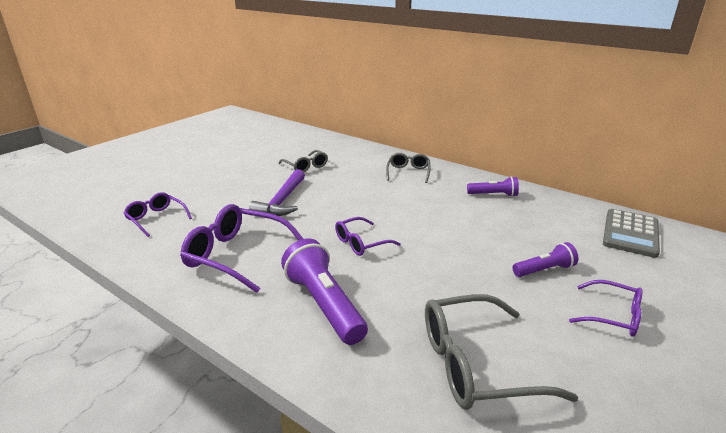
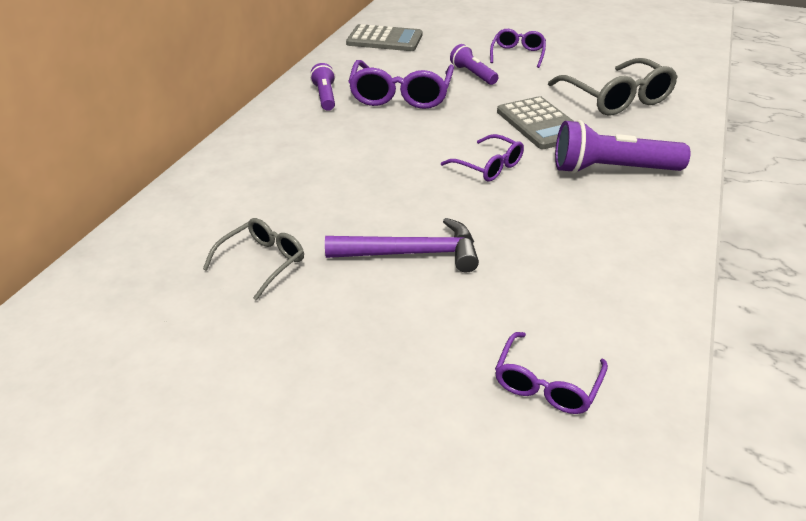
camera: 105 degrees left, 10 degrees up
(236, 255) = (579, 251): purple glasses -> purple glasses (401, 95)
(324, 304) = (611, 169): purple flashlight -> purple flashlight turned 45 degrees clockwise
(408, 172) = (268, 157): grey glasses -> none
(424, 286) = (540, 124): none -> grey calculator

